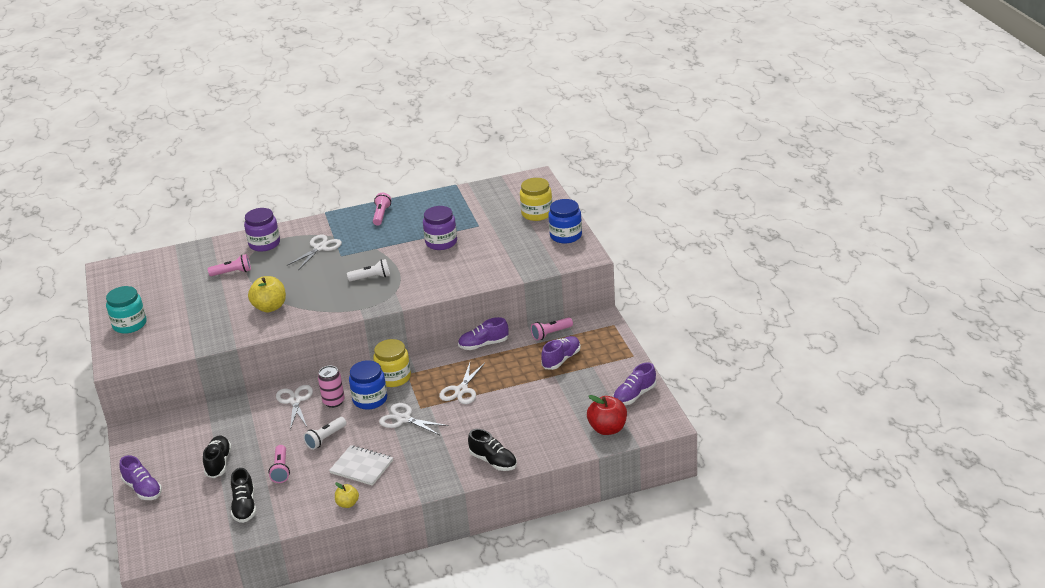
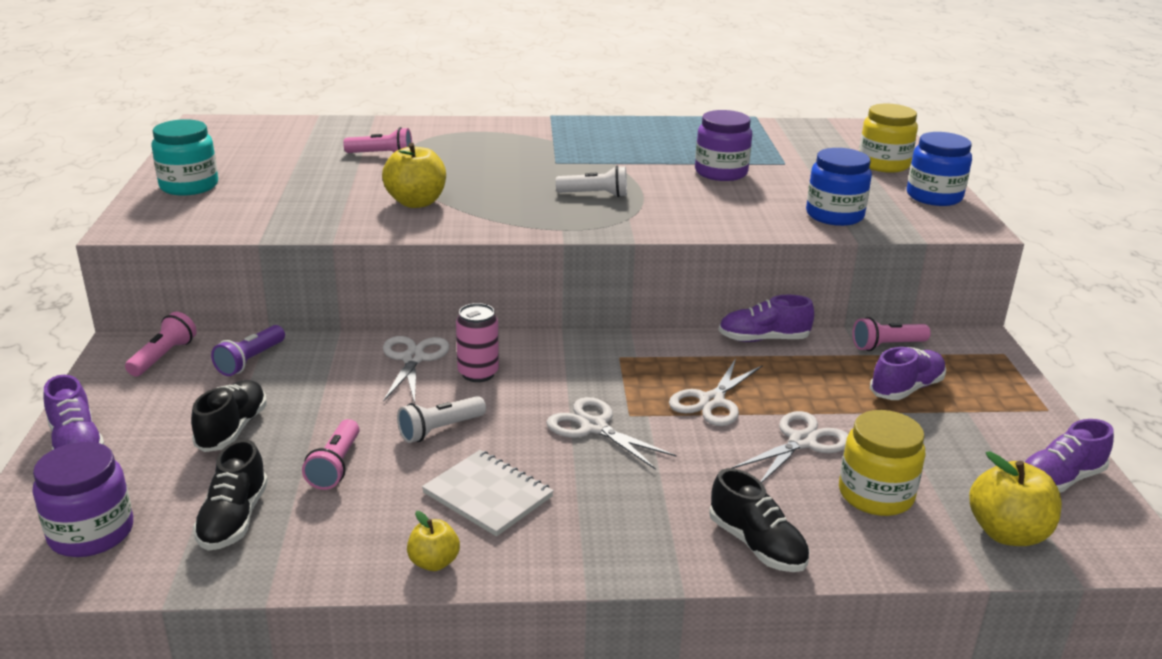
camera: 10 degrees right, 5 degrees down
(206, 422) = (250, 361): none -> purple flashlight
(264, 244) = (446, 133): purple jar -> purple jar (91, 533)
(320, 248) = (527, 149): white scissors -> white scissors (802, 442)
(370, 399) = (542, 382): blue jar -> blue jar (834, 215)
(381, 215) = (634, 130): pink flashlight -> pink flashlight (163, 356)
(394, 377) = (594, 357): yellow jar -> yellow jar (875, 494)
(607, 429) = (1007, 533): red apple -> yellow apple

